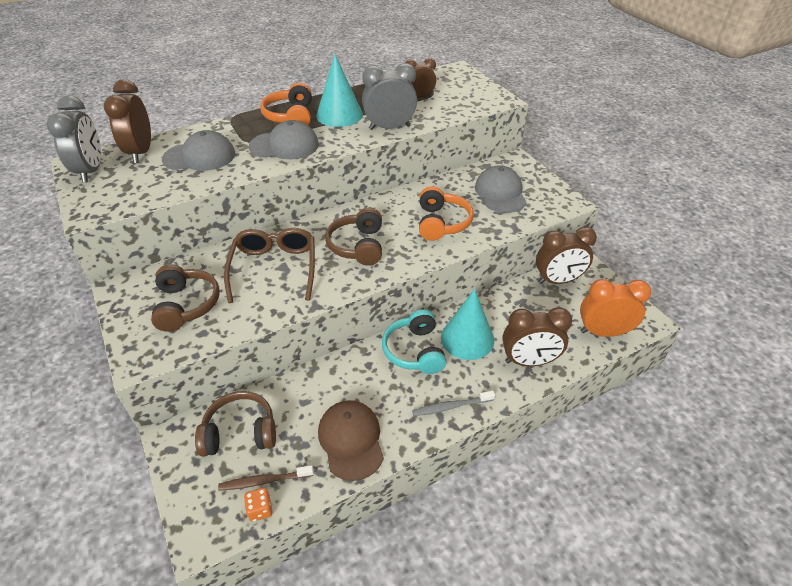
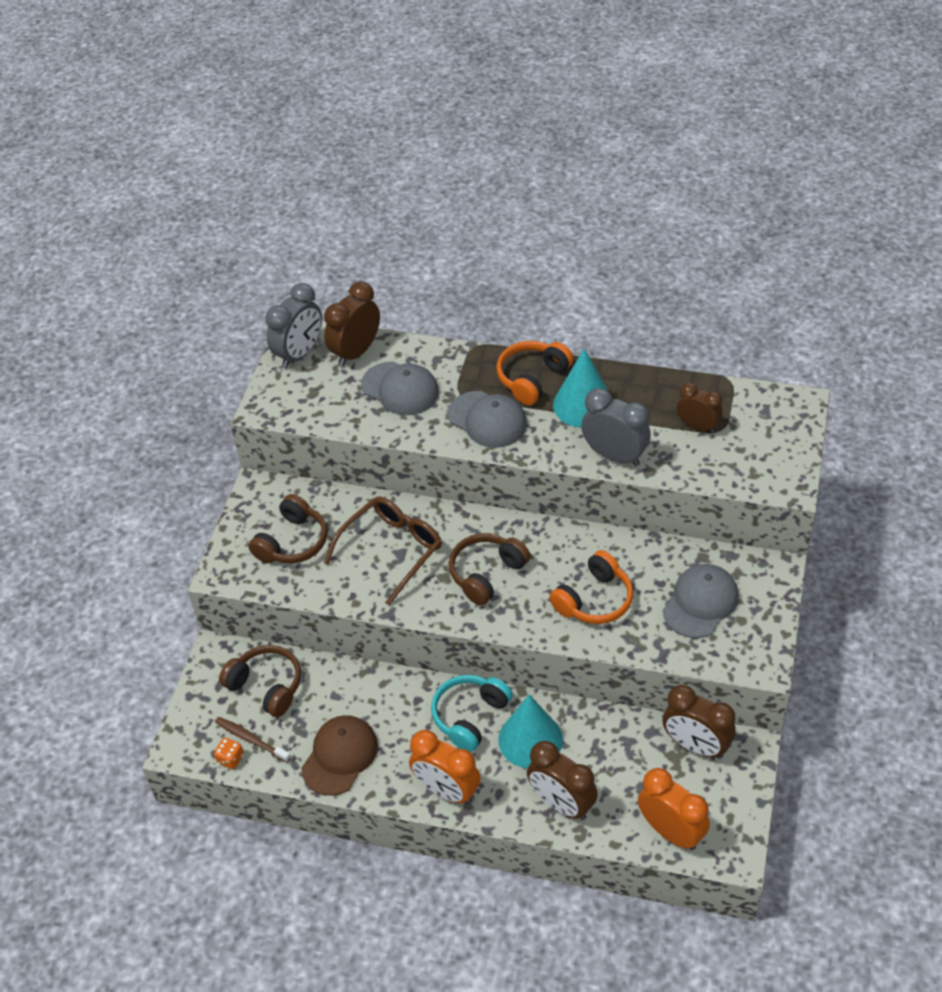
camera: 45 degrees right, 5 degrees up
(451, 406) = (446, 790): grey toothbrush -> orange clock

